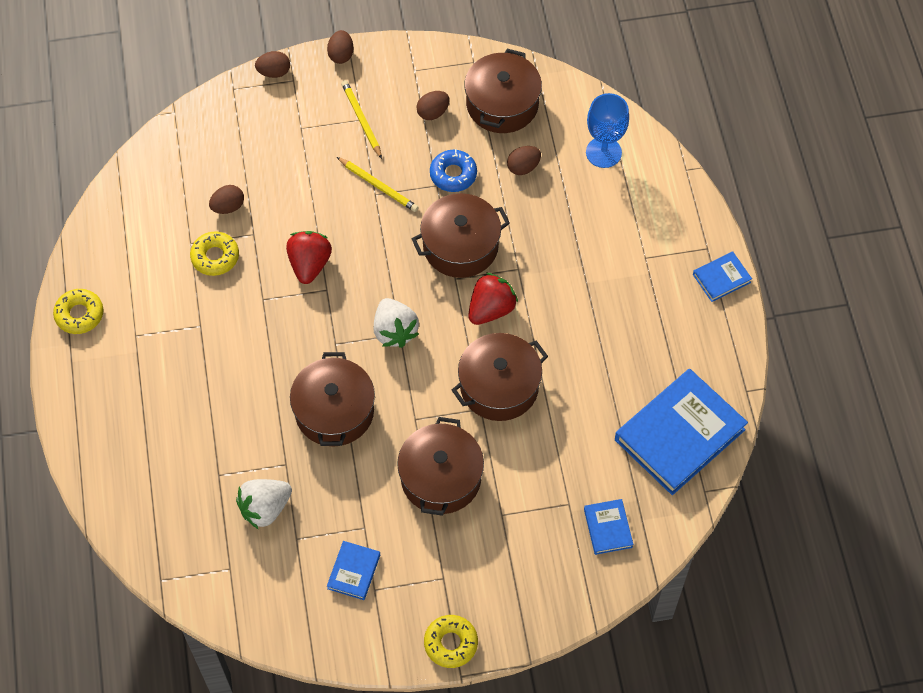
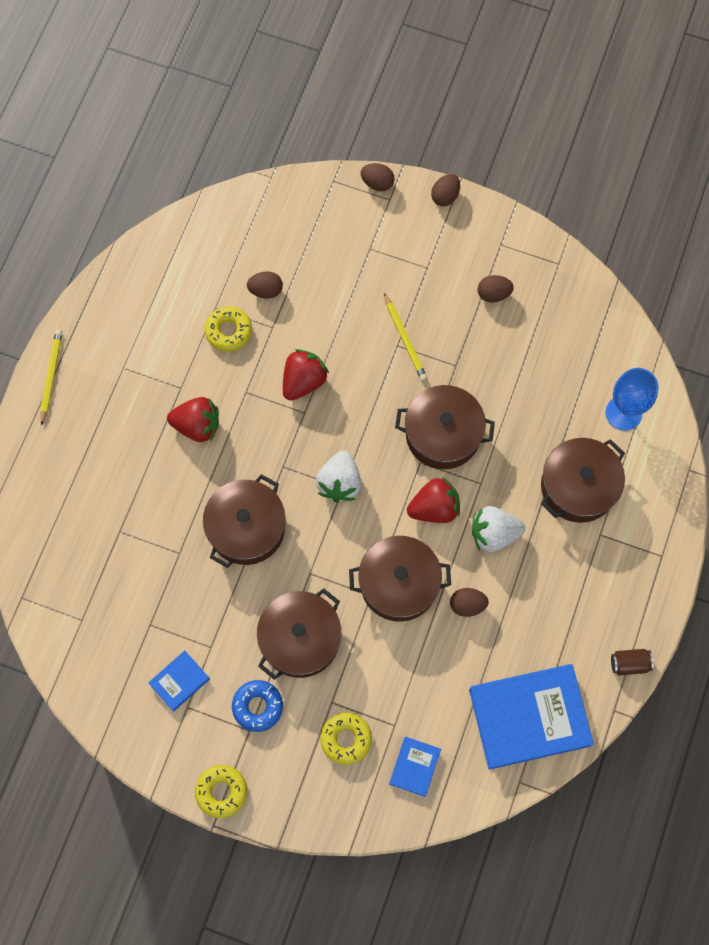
camera: 30 degrees right, 10 degrees up
(79, 314) = (89, 324): yellow donut -> yellow donut (346, 739)
(235, 349) = (197, 425): none -> red strawberry
(265, 508) = (140, 583): white strawberry -> white strawberry (494, 534)
(361, 120) = (427, 268): yellow pencil -> yellow pencil (51, 376)
(453, 174) = (476, 363): blue donut -> blue donut (257, 706)
(502, 104) = (560, 318): brown pot -> brown pot (578, 486)
(523, 167) = (542, 389): brown egg -> brown egg (467, 605)
(721, 278) = (657, 592): blue book -> none
(735, 347) = (629, 663): none -> brown can

